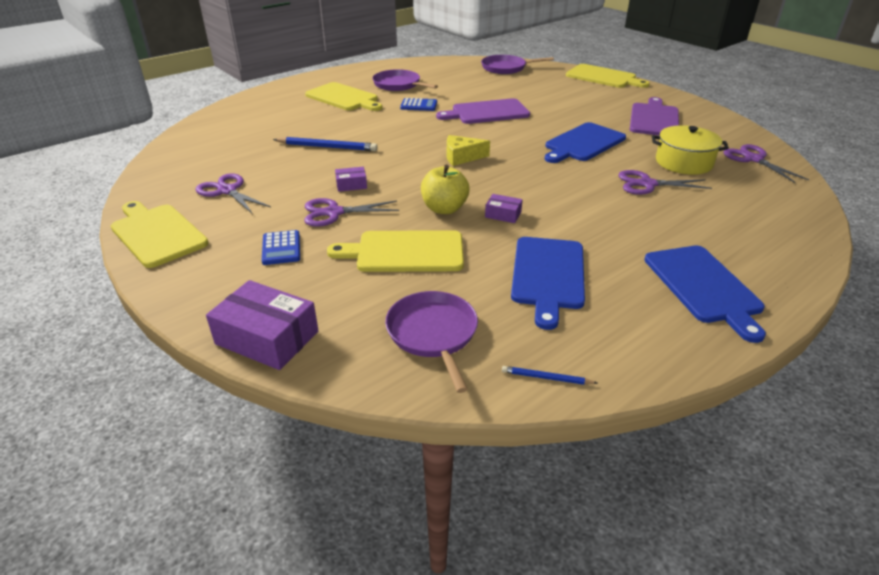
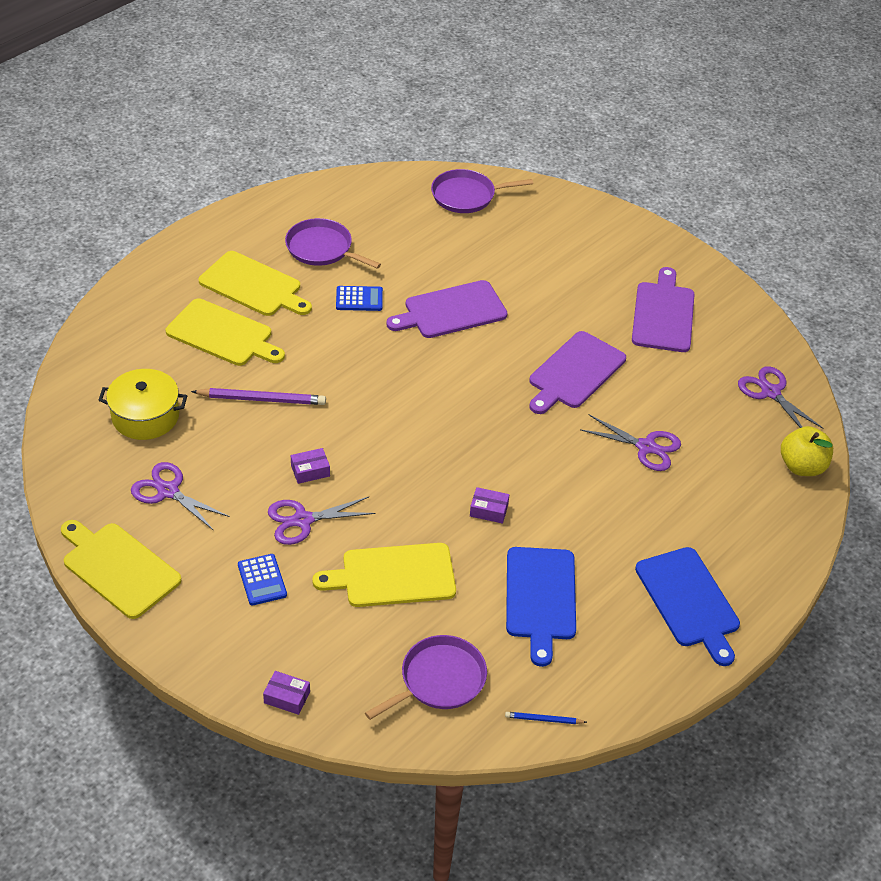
camera: 10 degrees left, 10 degrees up
(267, 338) = (287, 697): purple box -> purple box, size x0.50
(327, 147) = (261, 399): blue pencil -> purple pencil
(433, 334) = (439, 680): purple pan -> purple pan turned 75 degrees clockwise
(444, 209) = (423, 505): yellow apple -> yellow apple (802, 466)
(462, 157) = (431, 410): yellow cheese -> none
(583, 143) = (575, 372): blue cutting board -> purple cutting board
(603, 77) = (602, 214): yellow cutting board -> yellow cutting board (223, 334)
(647, 184) = (646, 447): purple scissors -> purple scissors turned 150 degrees counterclockwise
(683, 162) = (690, 404): yellow pot -> yellow pot (145, 416)

